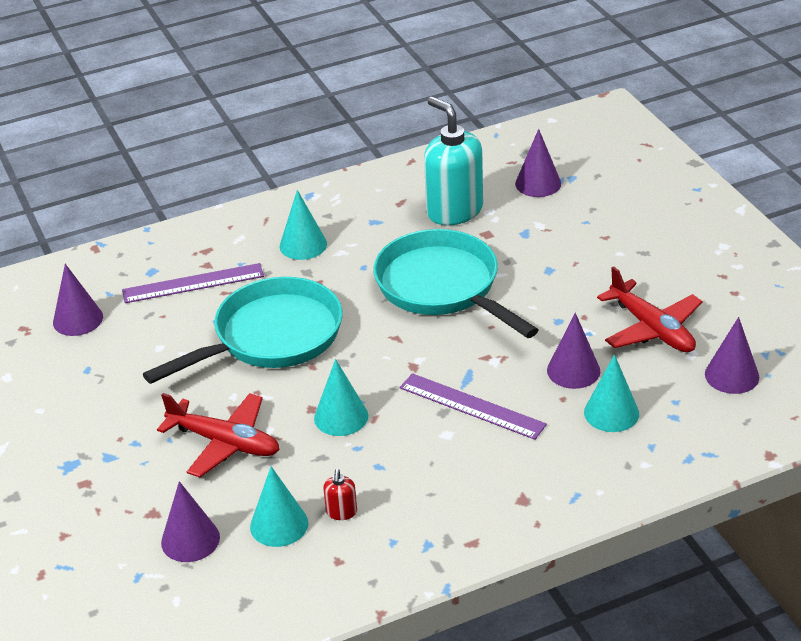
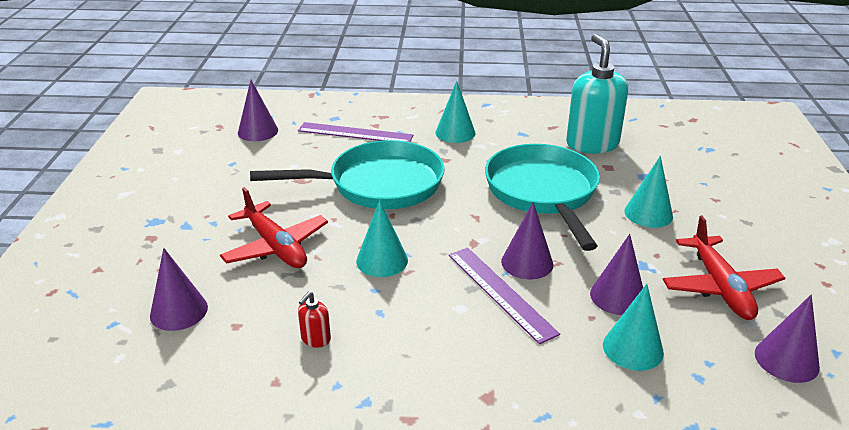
camera: 25 degrees right, 5 degrees down
(279, 525) = (256, 328): turquoise cone -> turquoise cone (648, 213)
(538, 183) = (677, 145): purple cone -> purple cone (527, 262)

